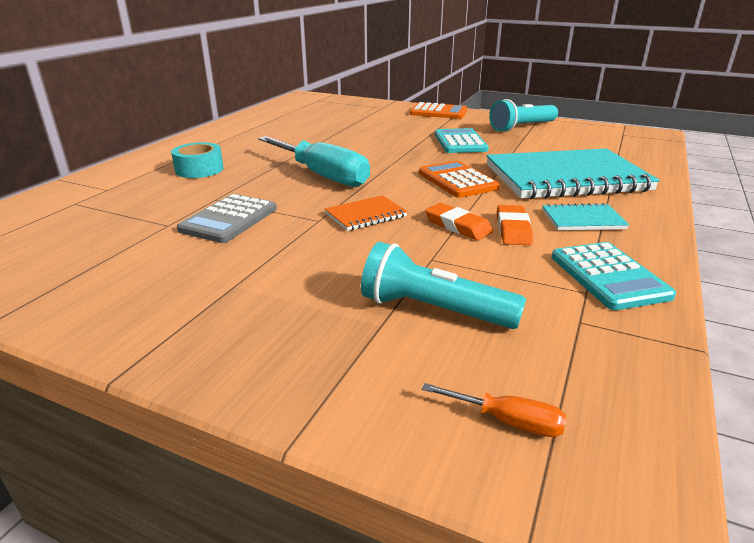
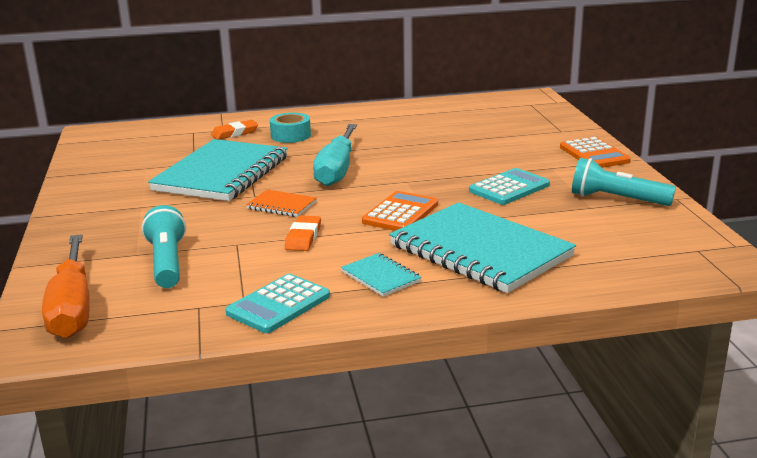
camera: 55 degrees right, 5 degrees down
(229, 219) = (222, 174): grey calculator -> turquoise notebook
(507, 421) = (72, 308): orange screwdriver -> orange screwdriver, size x2.34
(513, 229) = (323, 256): orange eraser -> orange eraser (235, 133)

